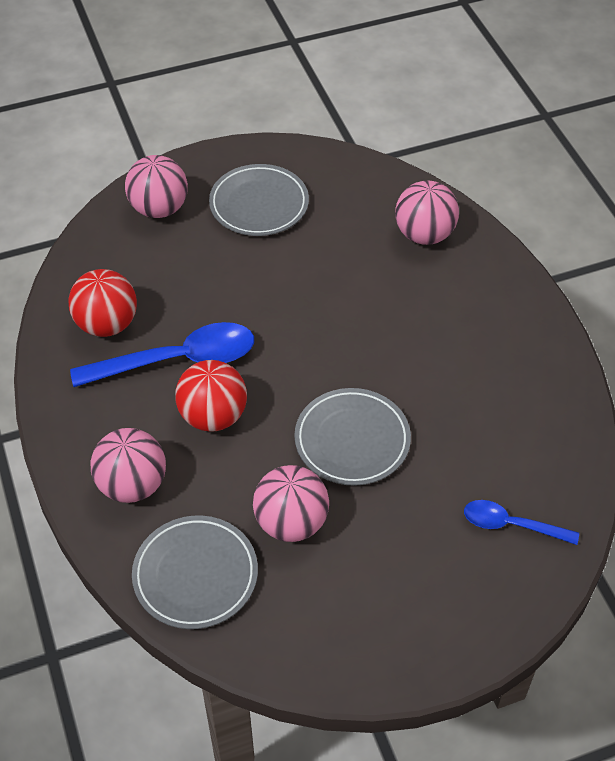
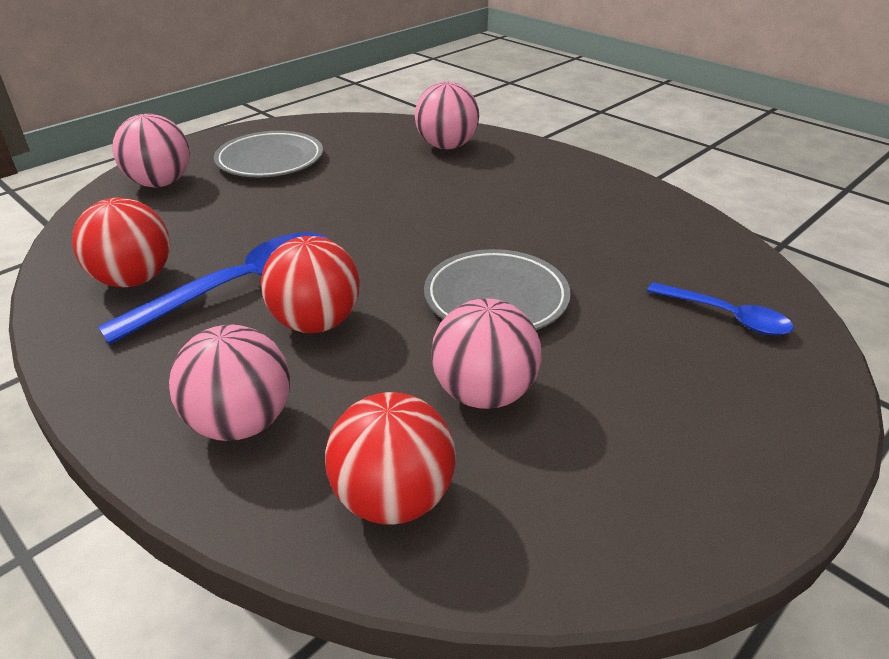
camera: 25 degrees left, 15 degrees down
(195, 575) = (393, 498): grey plate -> red ball
(511, 525) = (726, 316): blue spoon -> blue spoon turned 135 degrees counterclockwise

